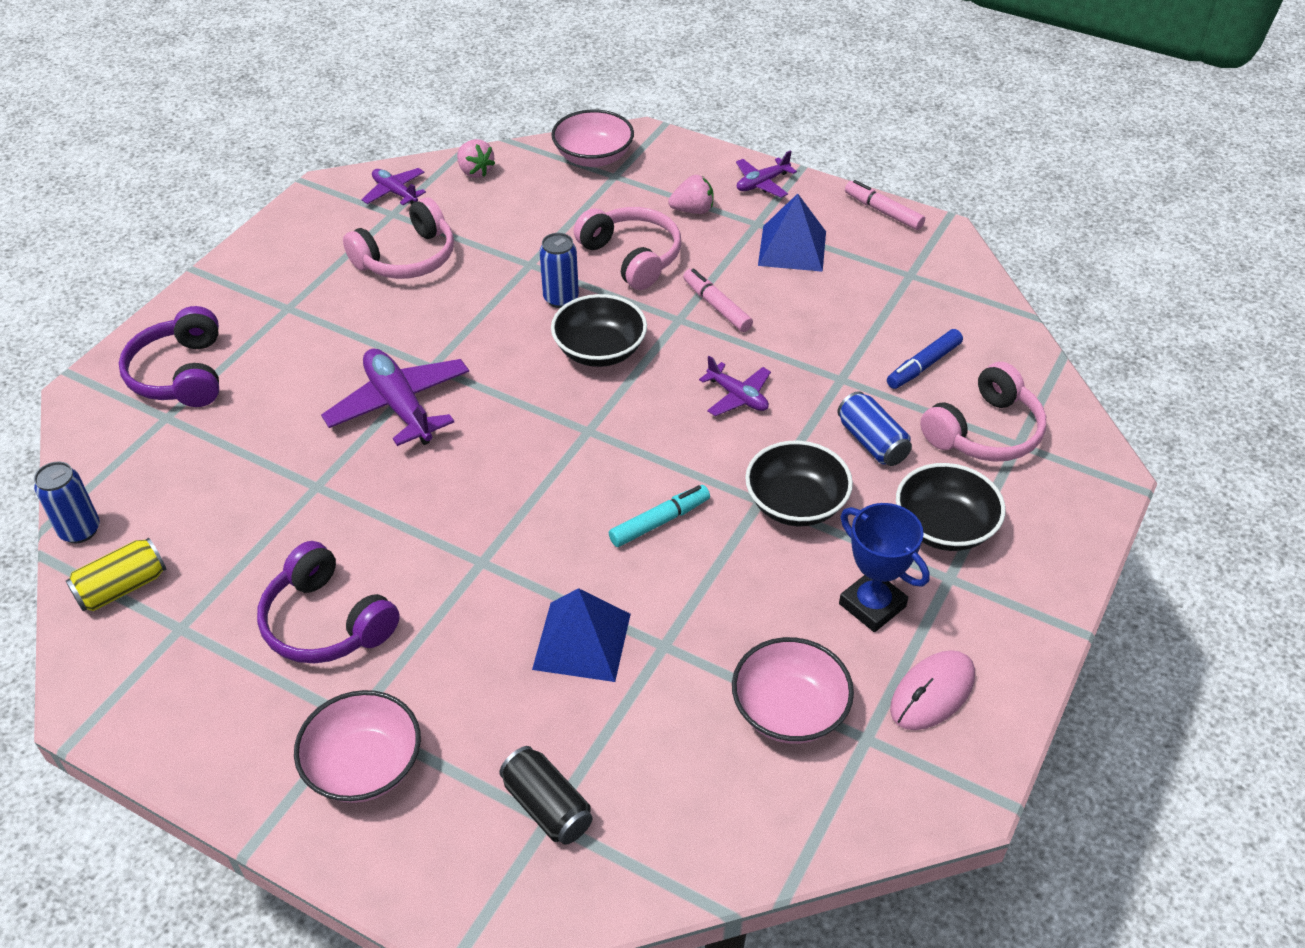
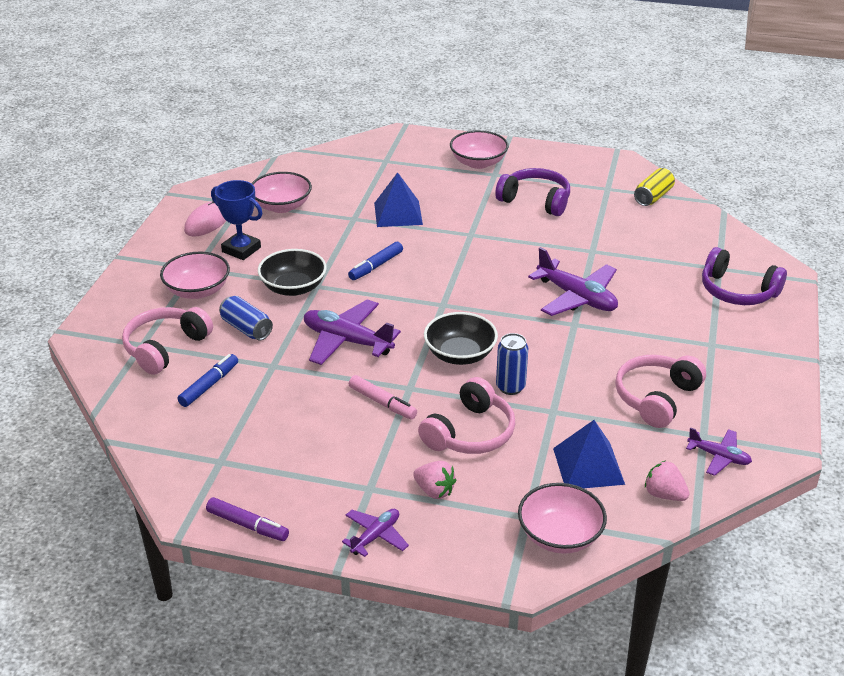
camera: 165 degrees right, 10 degrees down
(80, 530) = (703, 213): blue can -> none
(181, 374) = (737, 291): purple headphones -> purple headphones turned 150 degrees clockwise
(547, 807) = (388, 163): black can -> none
(632, 257) = (470, 433): pink headphones -> pink headphones turned 90 degrees counterclockwise
(660, 522) = (376, 266): turquoise marker -> blue marker
(692, 210) = (434, 491): pink strawberry -> pink strawberry turned 120 degrees counterclockwise
(737, 396) = (347, 341): purple plane -> purple plane, size x1.78
(792, 248) = (330, 468): blue pyramid -> blue pyramid (588, 466)
(883, 211) = (247, 525): pink marker -> purple marker
(944, 527) = (197, 290): black bowl -> pink bowl

